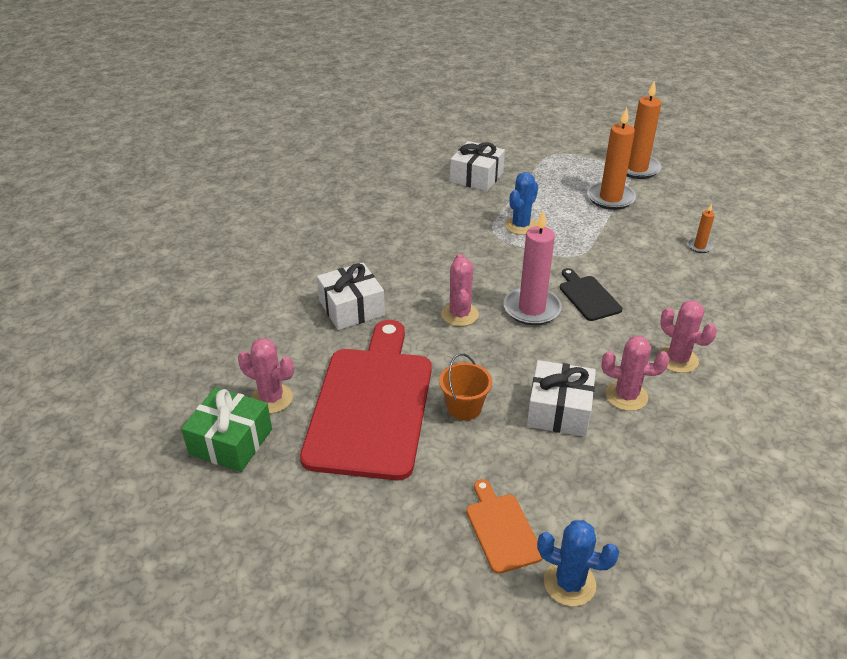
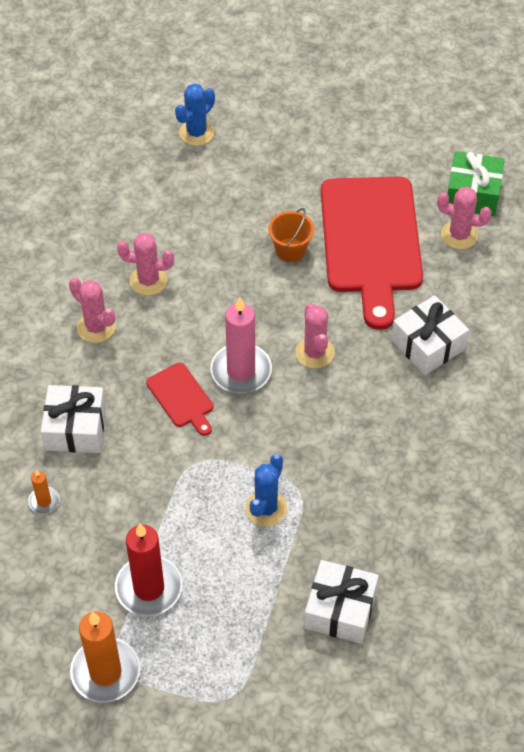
camera: 170 degrees right, 15 degrees up
(502, 529) = (246, 159): orange cutting board -> none
(559, 410) = (208, 258): white gift -> white gift (75, 428)
(569, 583) = (196, 133): blue cactus -> blue cactus turned 60 degrees counterclockwise
(588, 296) = (181, 398): black cutting board -> red cutting board
(610, 198) = (148, 588): orange candle -> red candle

